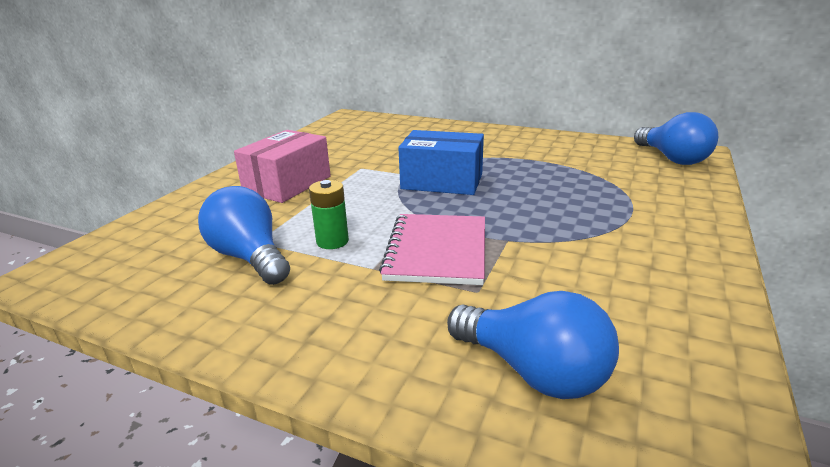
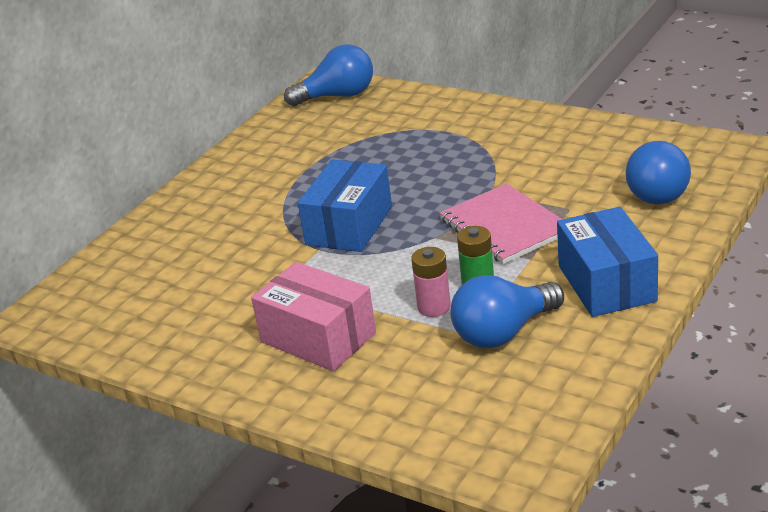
camera: 80 degrees left, 5 degrees up
(306, 223) = (434, 307): none -> pink battery
(307, 320) = (607, 283): none -> blue box
(437, 251) = (505, 227): pink notebook -> pink notebook turned 45 degrees clockwise
(533, 371) = (659, 191): blue light bulb -> blue light bulb turned 150 degrees clockwise

